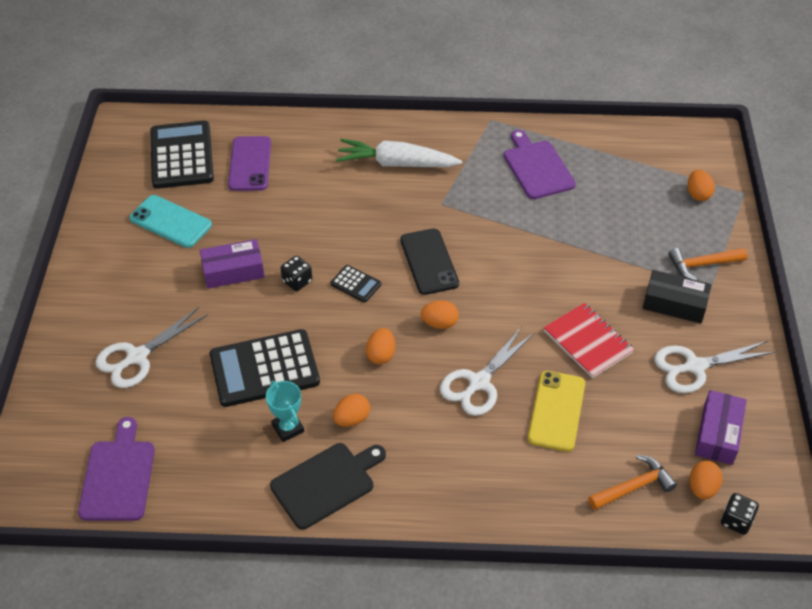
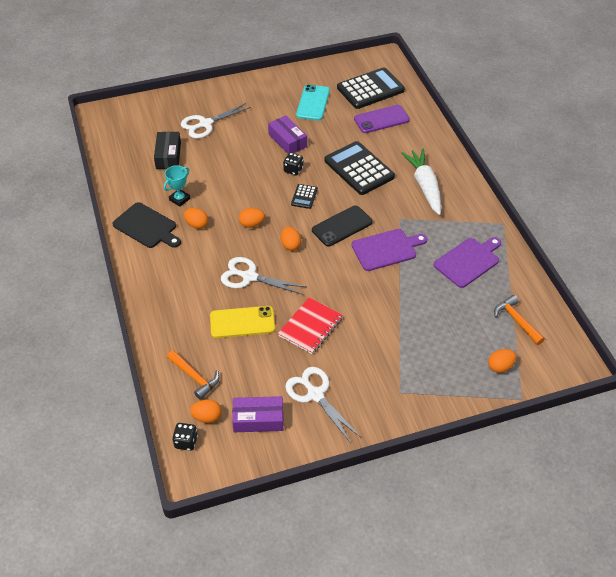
camera: 70 degrees right, 0 degrees up
(118, 476) = (123, 144): purple cutting board -> purple cutting board (386, 249)
(137, 357) = (205, 124): white scissors -> white scissors turned 60 degrees counterclockwise
(264, 369) = (218, 176): black calculator -> black calculator (359, 169)
(674, 303) = (372, 371): black box -> black box (168, 156)
(702, 265) = (422, 382): orange hammer -> orange hammer (516, 320)

